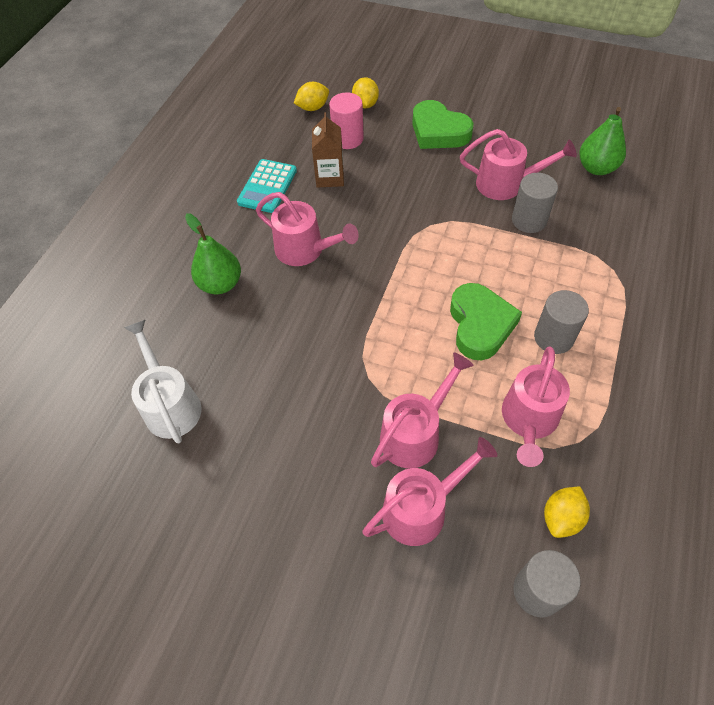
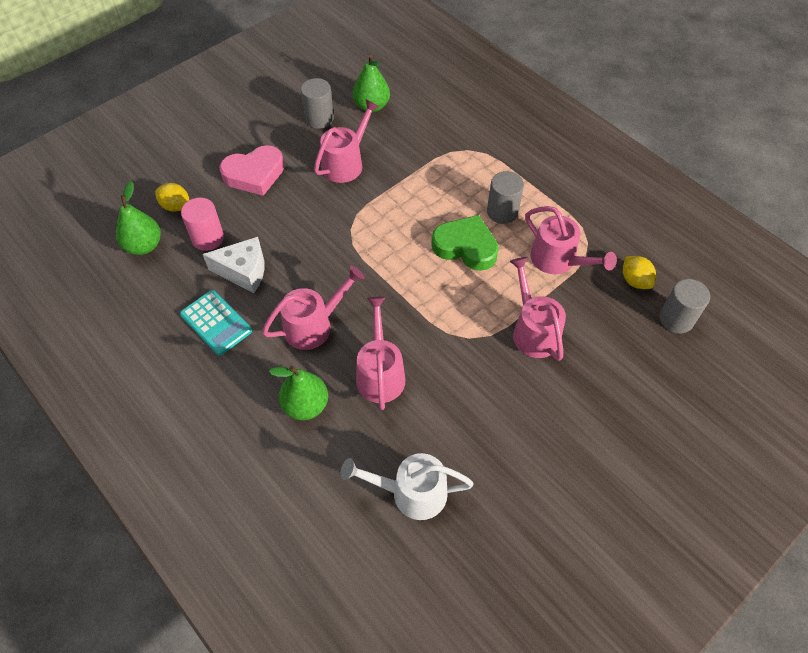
camera: 65 degrees left, 0 degrees up
(313, 108) = (144, 246): yellow lemon -> green pear
(330, 177) = (244, 271): brown carton -> white cheese
(422, 508) = (592, 354): pink watering can -> pink watering can (380, 373)
(438, 131) = (254, 174): green heart -> pink heart
(529, 220) = (391, 169): grey cylinder -> grey cylinder (319, 118)

